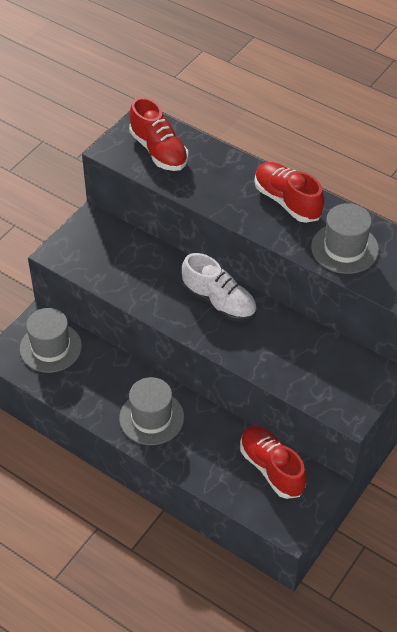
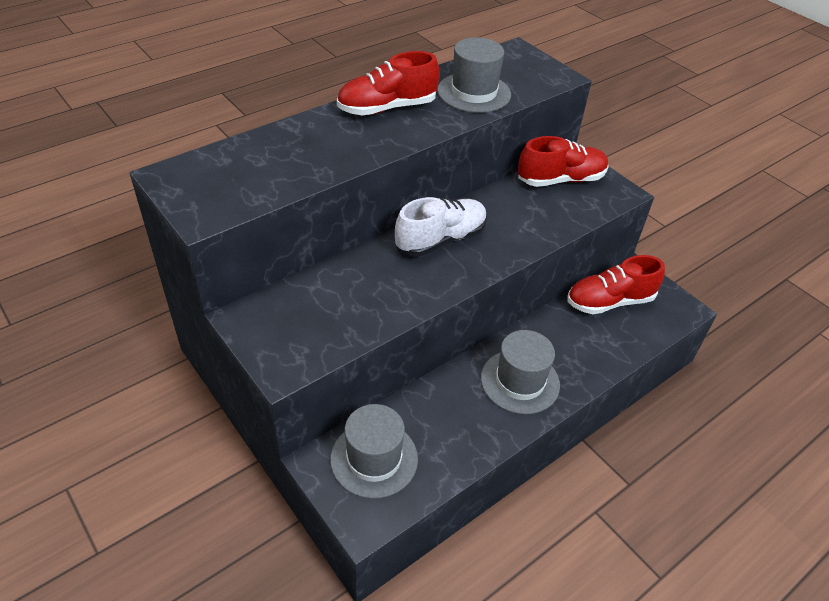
camera: 75 degrees left, 5 degrees down
(158, 151) = (237, 176): red shoe -> red shoe (560, 180)

